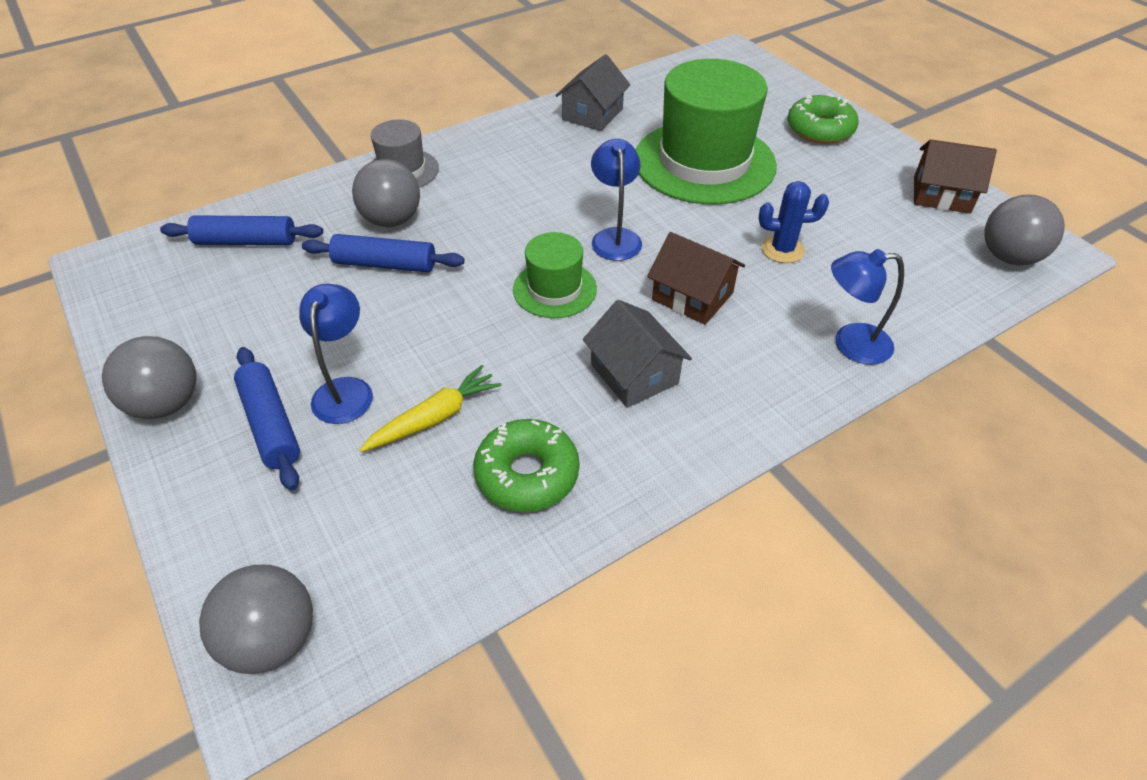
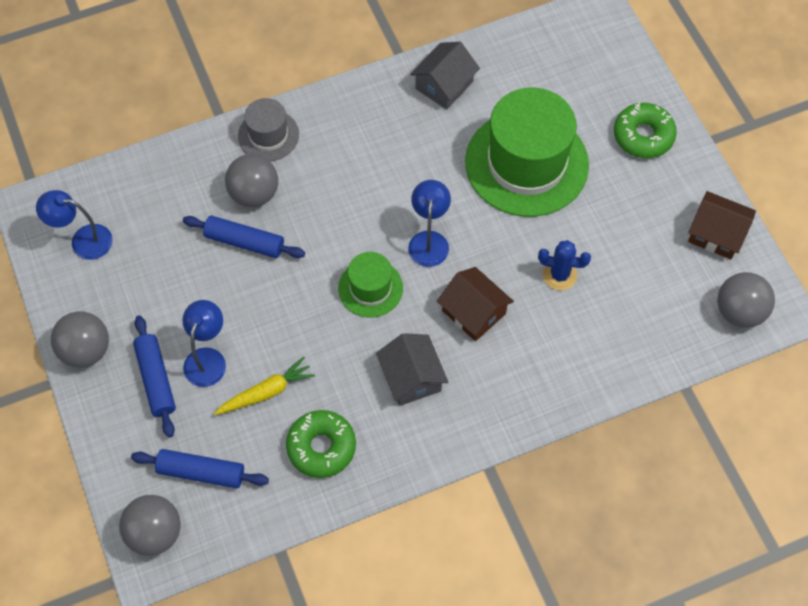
camera: 10 degrees right, 15 degrees up
(246, 241) = (139, 200): blue rolling pin -> blue rolling pin (201, 472)
(850, 344) = (577, 376): blue lamp -> blue lamp (83, 240)

